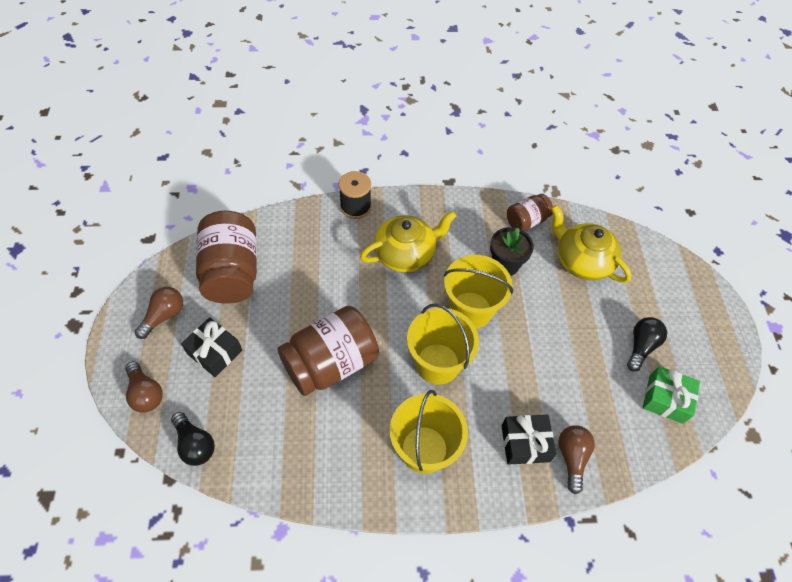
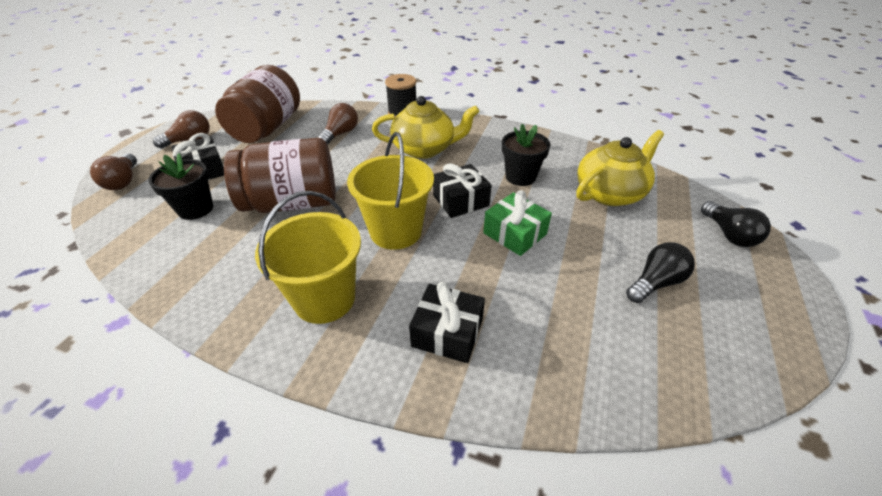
camera: 25 degrees right, 15 degrees down
(195, 444) = (120, 225): black light bulb -> black light bulb (729, 234)
(248, 401) = (195, 209): none -> black flower pot
(470, 310) = (460, 200): yellow bucket -> black gift
(526, 221) = (562, 153): brown jar -> none
(572, 457) = (501, 369): brown light bulb -> brown light bulb (340, 134)
(582, 261) = (610, 193): yellow teapot -> yellow teapot turned 75 degrees clockwise
(666, 399) = (672, 348): green gift -> green gift (514, 234)

